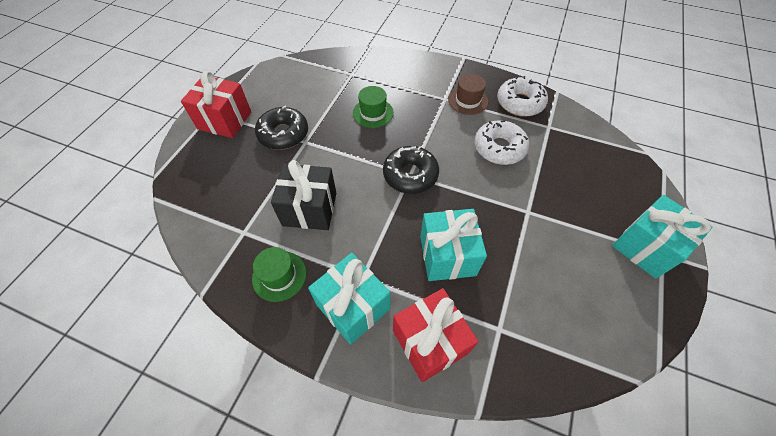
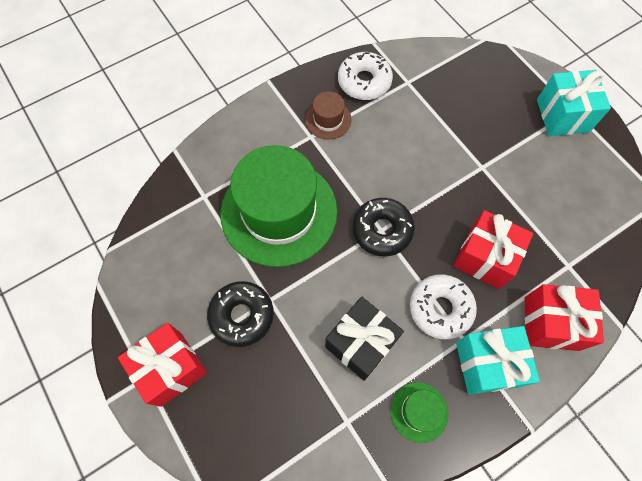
camera: 55 degrees left, 10 degrees up
(373, 113) = (279, 212): green hat -> green hat, size x2.34
(447, 255) = (485, 257): turquoise gift -> red gift
(499, 148) = (403, 138): white donut -> white donut (440, 308)

